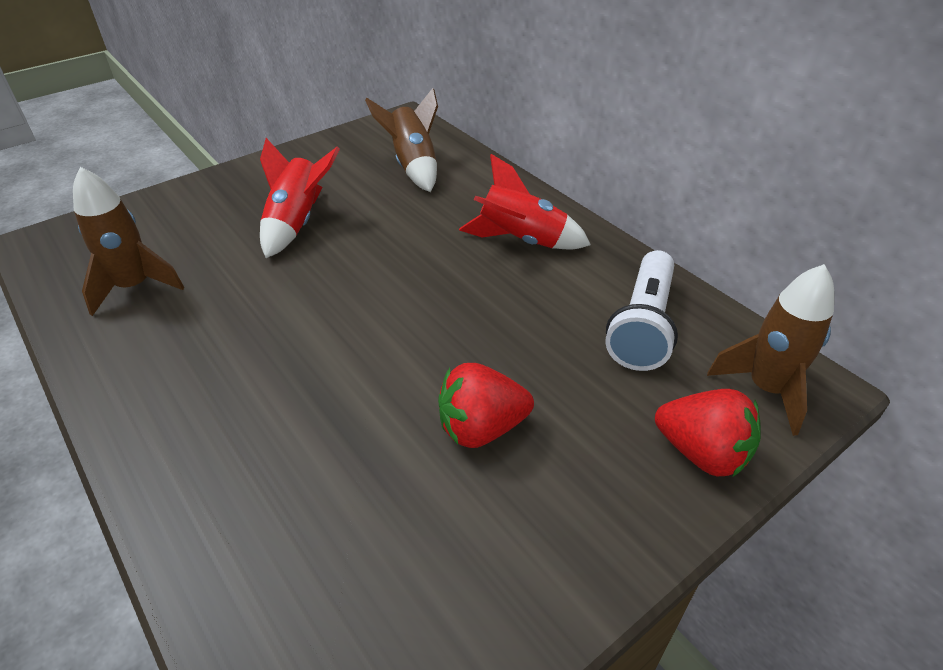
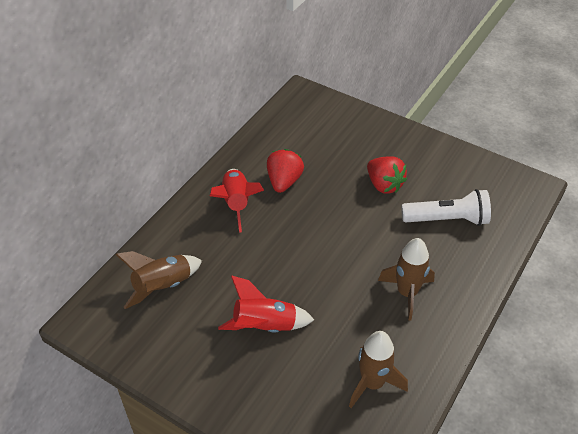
camera: 110 degrees left, 5 degrees up
(643, 326) = (289, 144): white flashlight -> white flashlight (447, 219)
(702, 453) = (357, 120): red strawberry -> red strawberry (284, 181)
(766, 389) = (311, 105): brown rocket -> brown rocket (407, 293)

